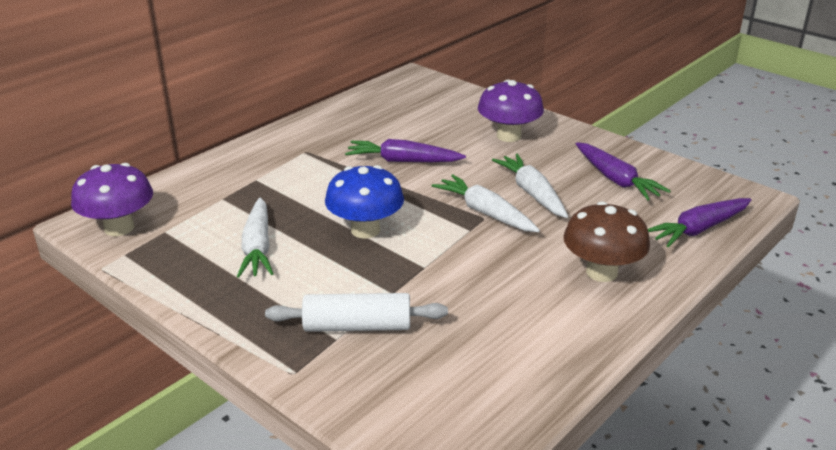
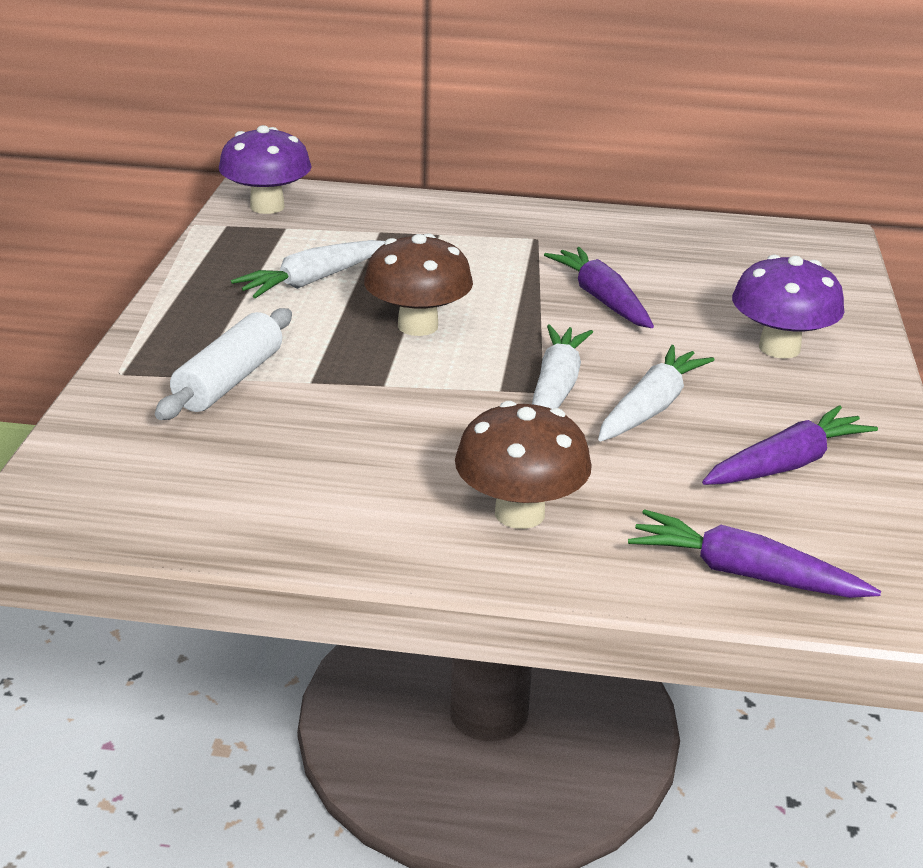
camera: 55 degrees right, 0 degrees up
(357, 326) = (230, 381): white rolling pin -> white rolling pin turned 60 degrees clockwise
(365, 230) = (418, 326): blue mushroom -> brown mushroom
(616, 180) = (786, 464): purple carrot -> purple carrot turned 150 degrees counterclockwise

